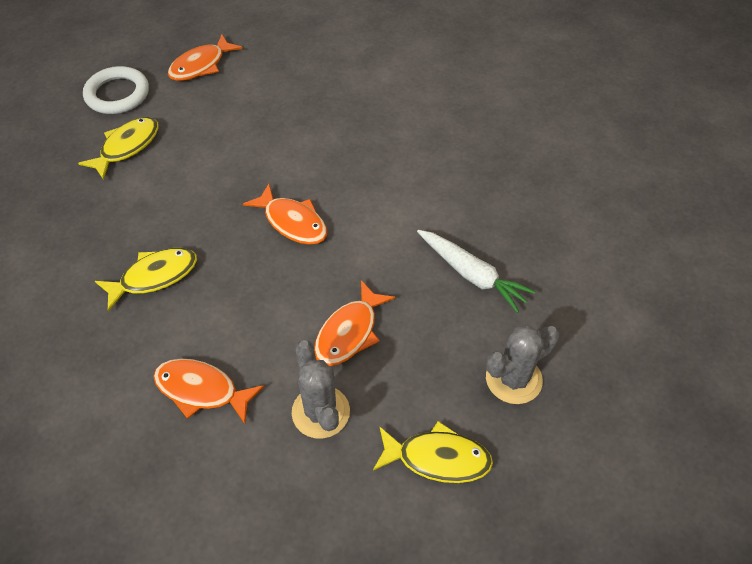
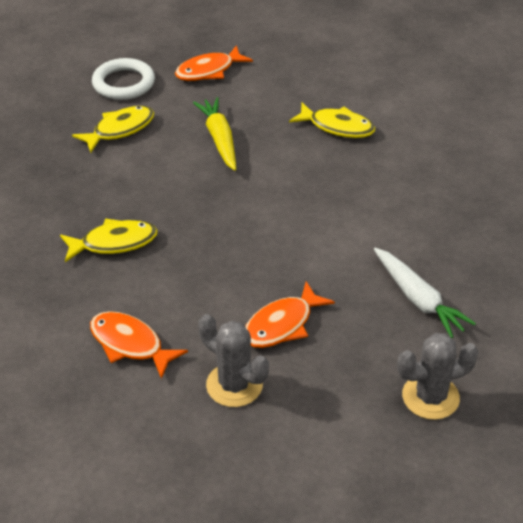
camera: 15 degrees right, 10 degrees down
(232, 139) = (219, 140): none -> yellow carrot
(292, 222) = (256, 221): orange fish -> none
(320, 412) = (234, 385): grey cactus -> grey cactus turned 45 degrees counterclockwise
(438, 458) = (334, 447): yellow fish -> yellow fish (337, 127)

